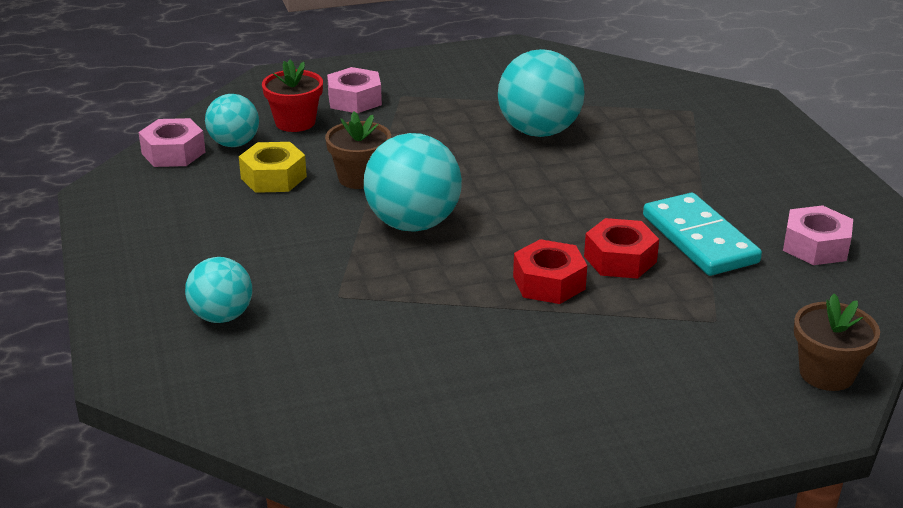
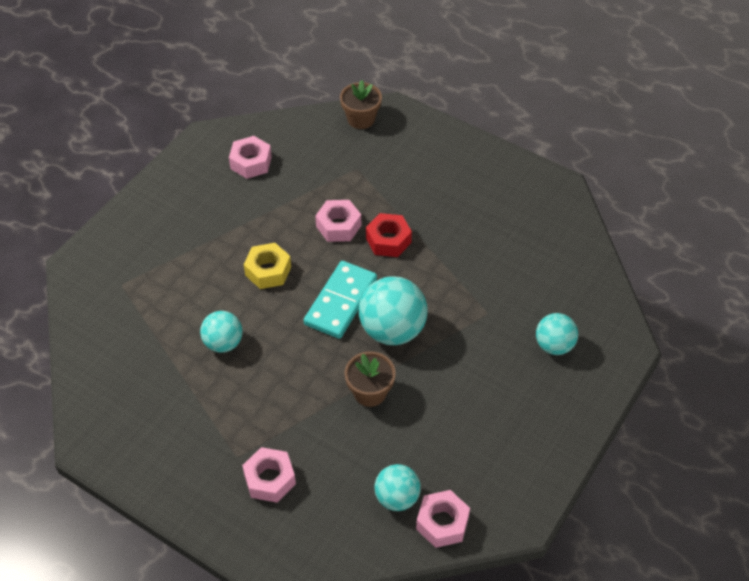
camera: 130 degrees left, 20 degrees up
(273, 177) = (413, 437): yellow nut -> yellow nut (268, 271)
(295, 122) = (335, 487): red flower pot -> none
(539, 131) = (223, 343): turquoise ball -> turquoise ball, size x0.61
(620, 259) = (338, 226): red nut -> pink nut
(700, 239) = (287, 206): turquoise domino -> turquoise domino (340, 302)

